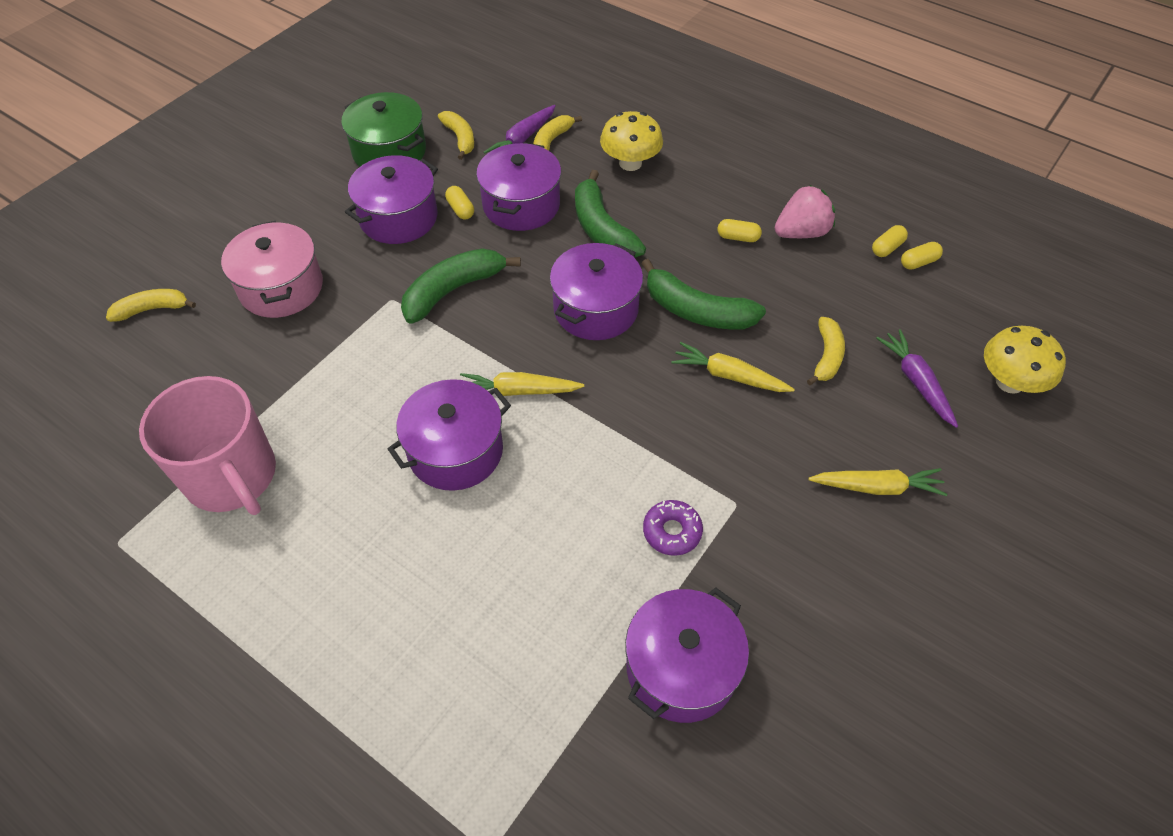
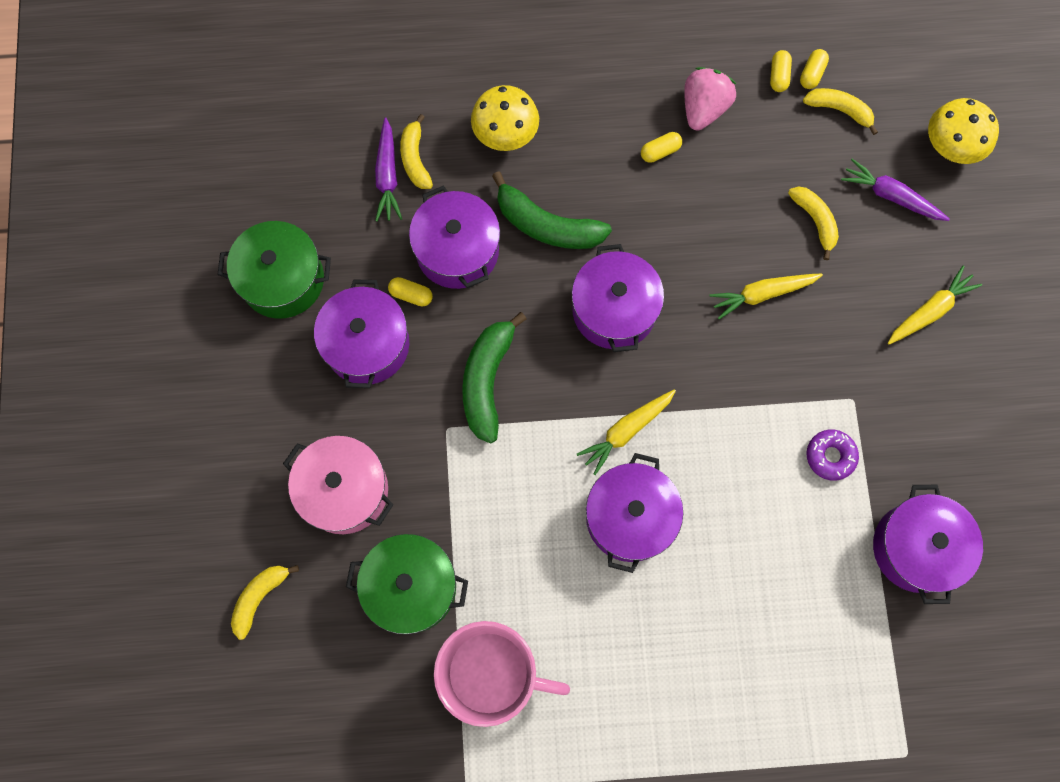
camera: 40 degrees left, 20 degrees up
(250, 376) = (411, 587): none -> green pot
(460, 138) = (331, 217): yellow banana -> yellow banana (839, 110)
(696, 311) = (690, 252): green banana -> none

